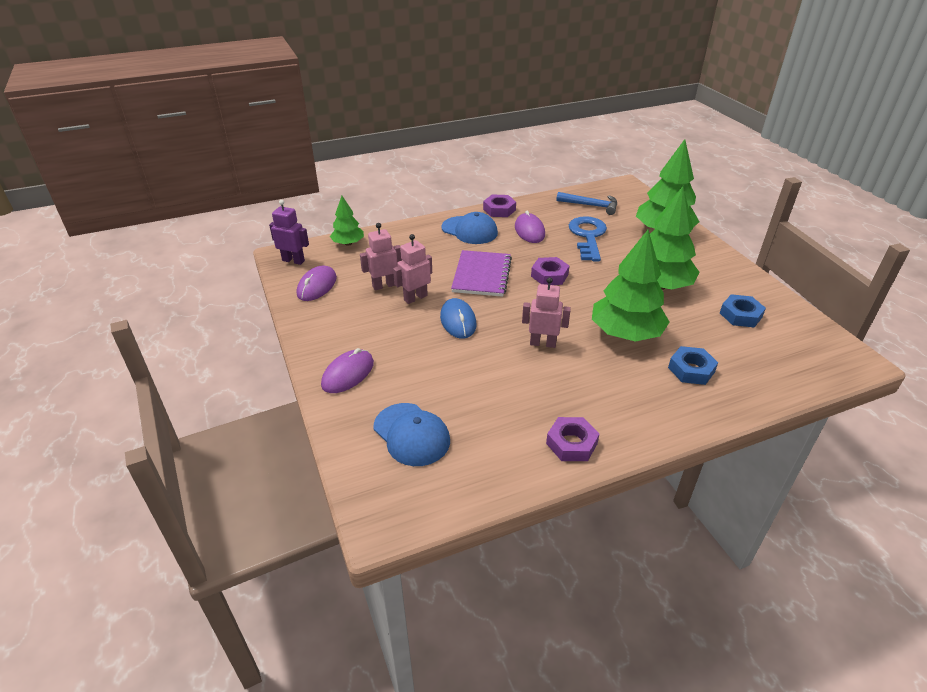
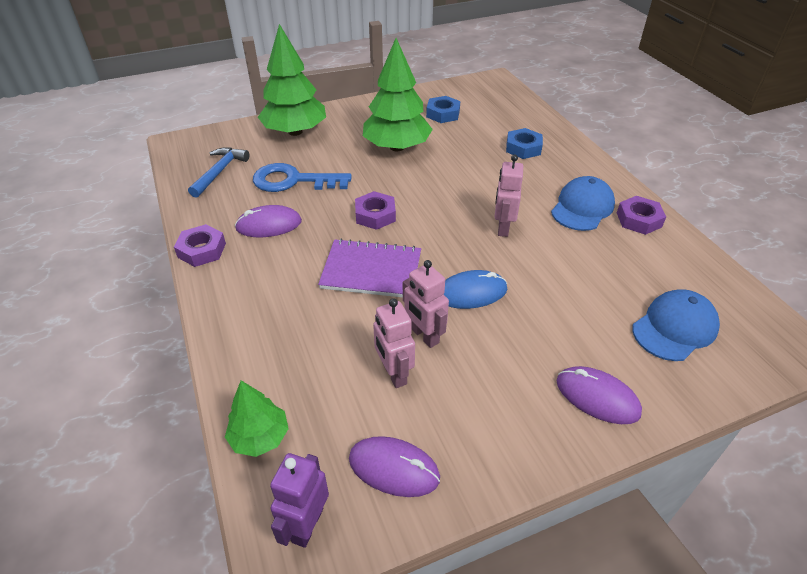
camera: 90 degrees left, 5 degrees up
(469, 230) = (253, 281): blue cap -> blue cap (582, 207)
(626, 333) = (478, 175): green tree -> none

